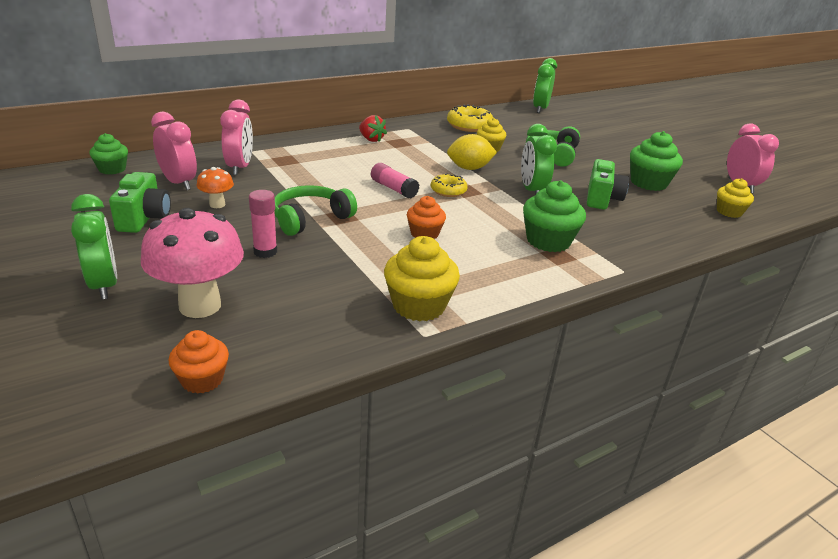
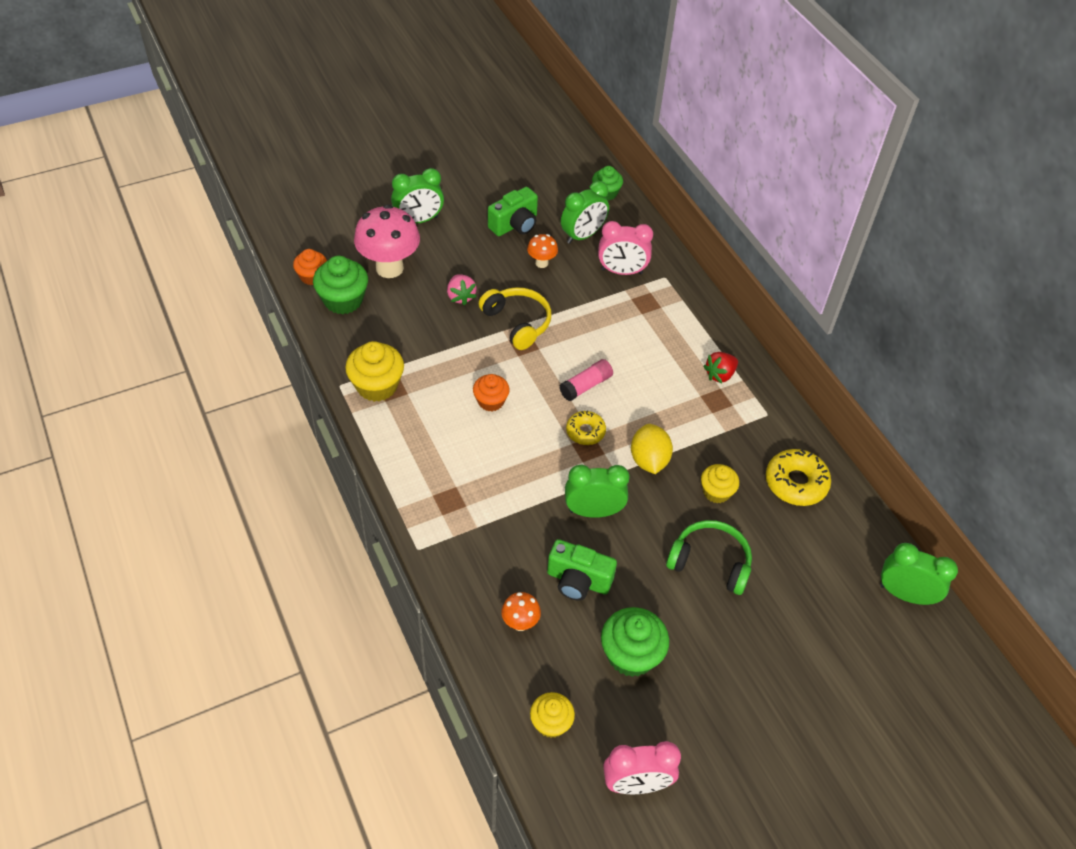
camera: 95 degrees right, 20 degrees up
(144, 218) = (515, 225): green camera -> green camera turned 45 degrees counterclockwise
(179, 183) = (583, 235): pink clock -> green clock
(265, 252) = (461, 296): pink glue stick -> pink strawberry
(310, 219) = (517, 322): green headphones -> yellow headphones
(548, 241) = (477, 499): green cupcake -> green cupcake (343, 300)
(659, 222) = (520, 623): none -> orange mushroom

